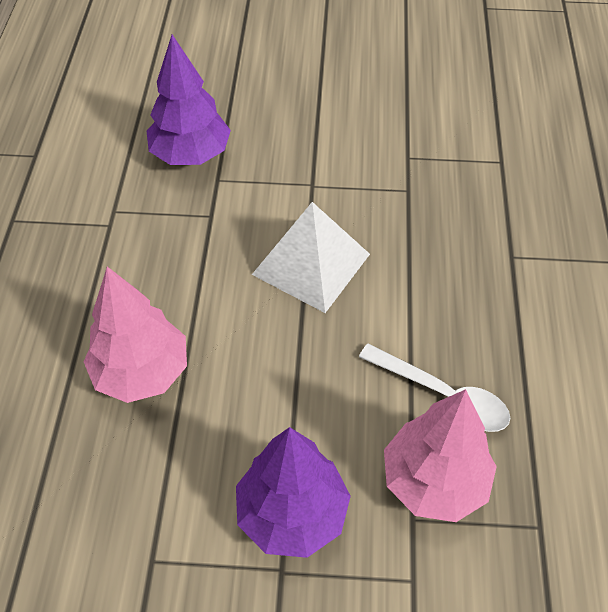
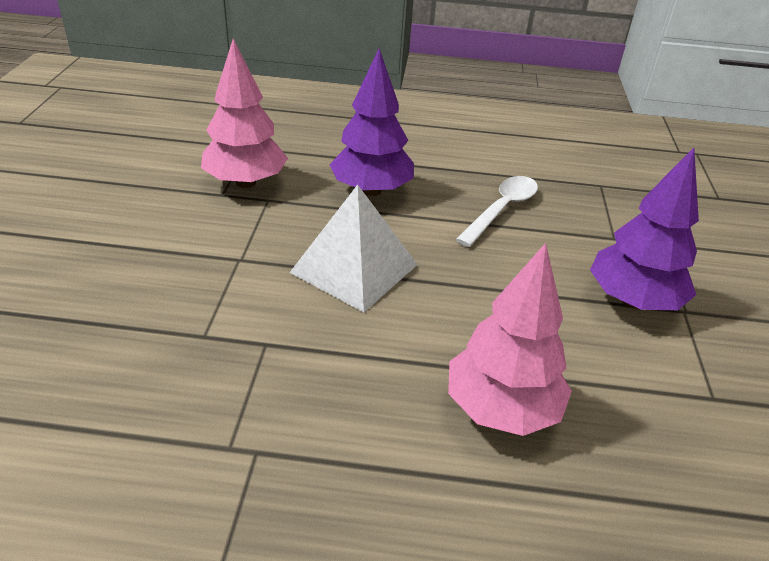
camera: 90 degrees left, 15 degrees down
(191, 155) = (147, 360): purple tree -> purple tree (371, 190)
(434, 481) = (579, 223): pink tree -> pink tree (246, 182)

